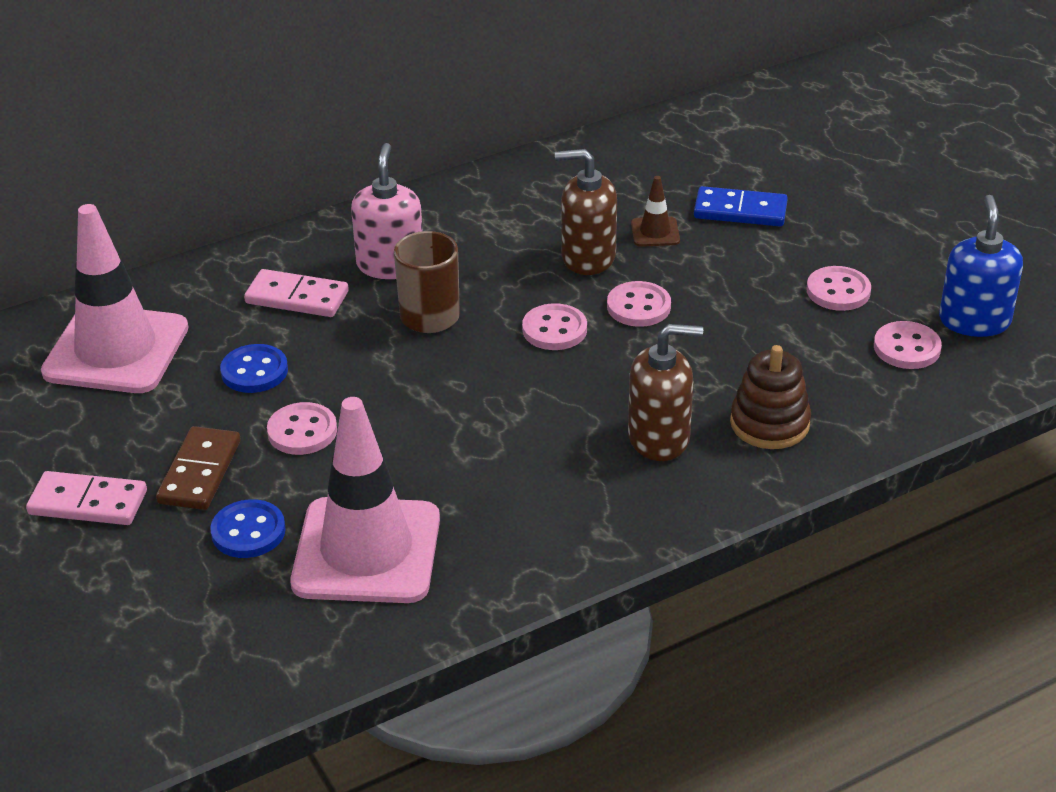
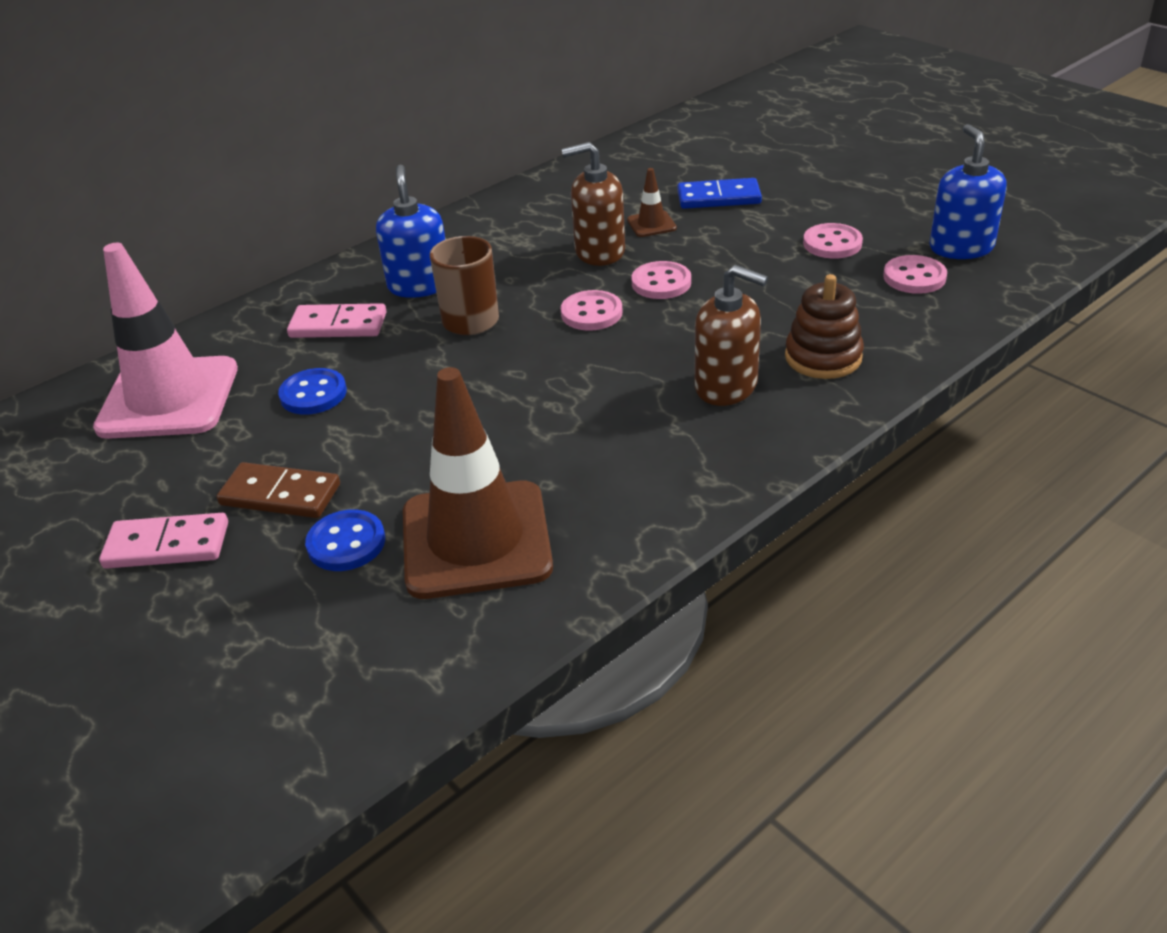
camera: 10 degrees left, 0 degrees up
(199, 472) = (280, 495): brown domino -> brown domino turned 75 degrees counterclockwise
(302, 431) = (376, 439): pink button -> none
(366, 551) = (476, 540): pink traffic cone -> brown traffic cone
(390, 265) = (419, 285): pink soap dispenser -> blue soap dispenser
(659, 438) = (726, 386): brown soap dispenser -> brown soap dispenser turned 45 degrees clockwise

